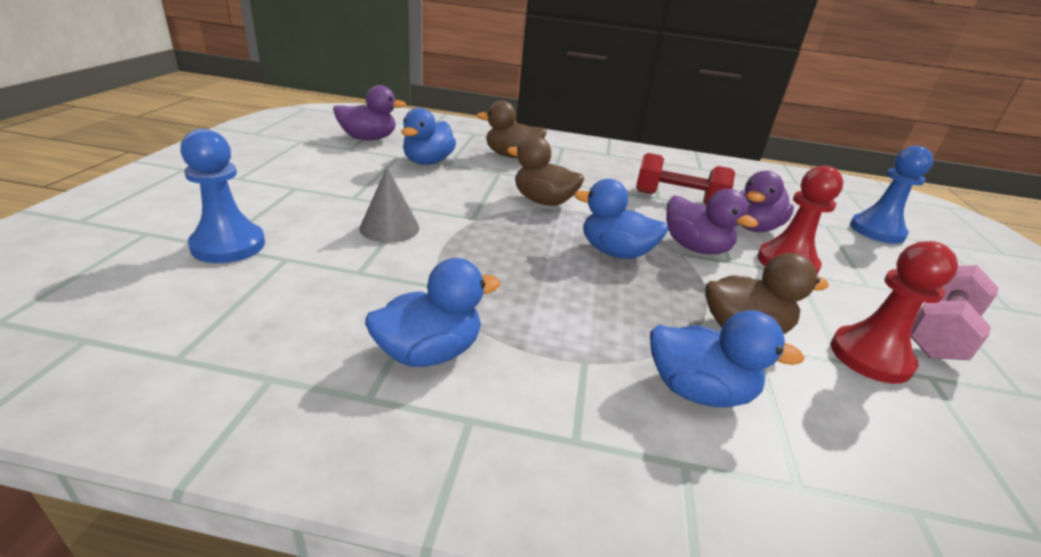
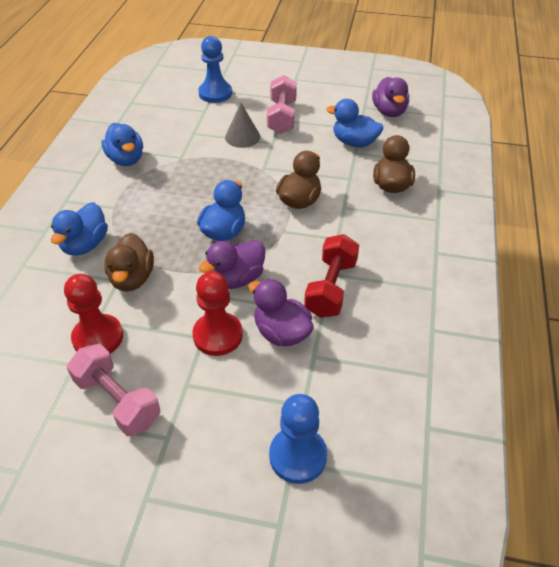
camera: 95 degrees right, 15 degrees up
(347, 196) = (282, 117): none -> pink dumbbell

